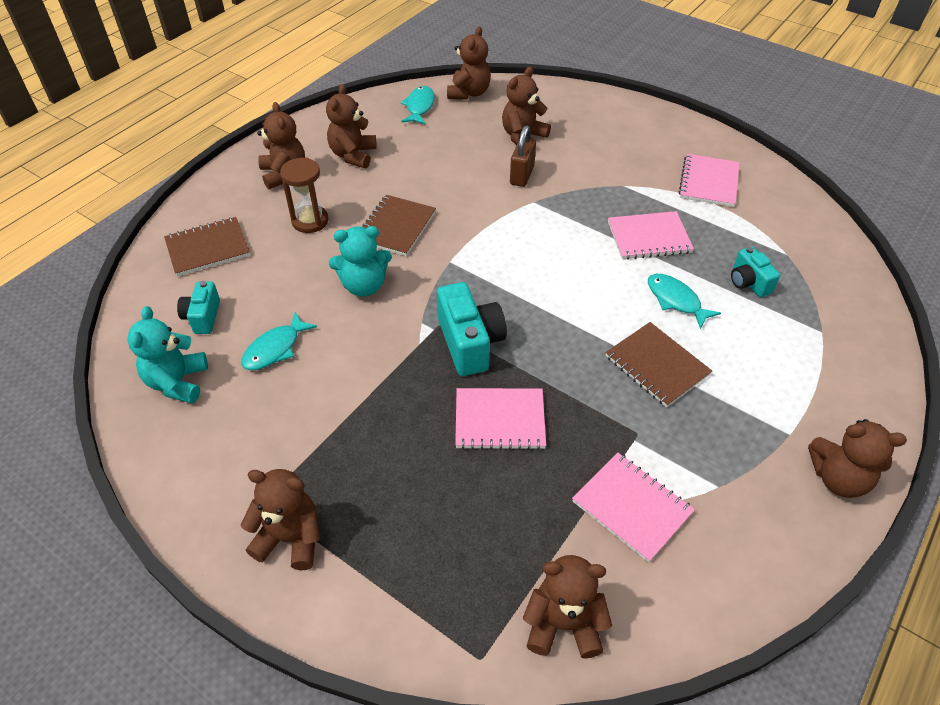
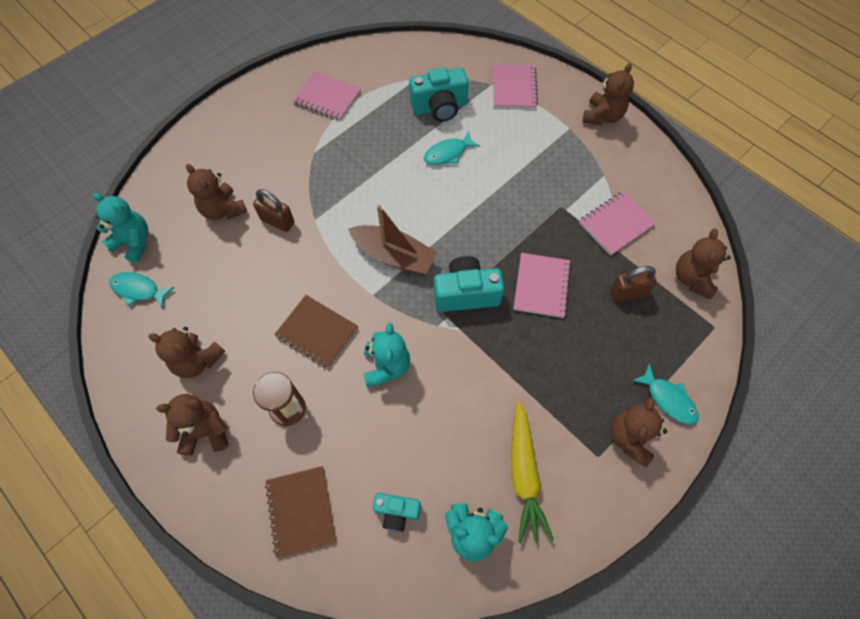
camera: 80 degrees left, 15 degrees up
(241, 423) = (524, 474): none -> yellow carrot
(275, 349) = (447, 445): turquoise fish -> turquoise fish (668, 399)
(469, 93) = (134, 242): brown teddy bear -> turquoise teddy bear
(505, 271) = (394, 256): none -> brown boat
(513, 528) = (627, 293): none -> brown padlock
(649, 237) = (379, 152): pink notebook -> pink notebook (514, 88)
(656, 365) = (506, 181): brown notebook -> none
(748, 282) = (439, 107): turquoise camera -> turquoise camera, size x1.67

